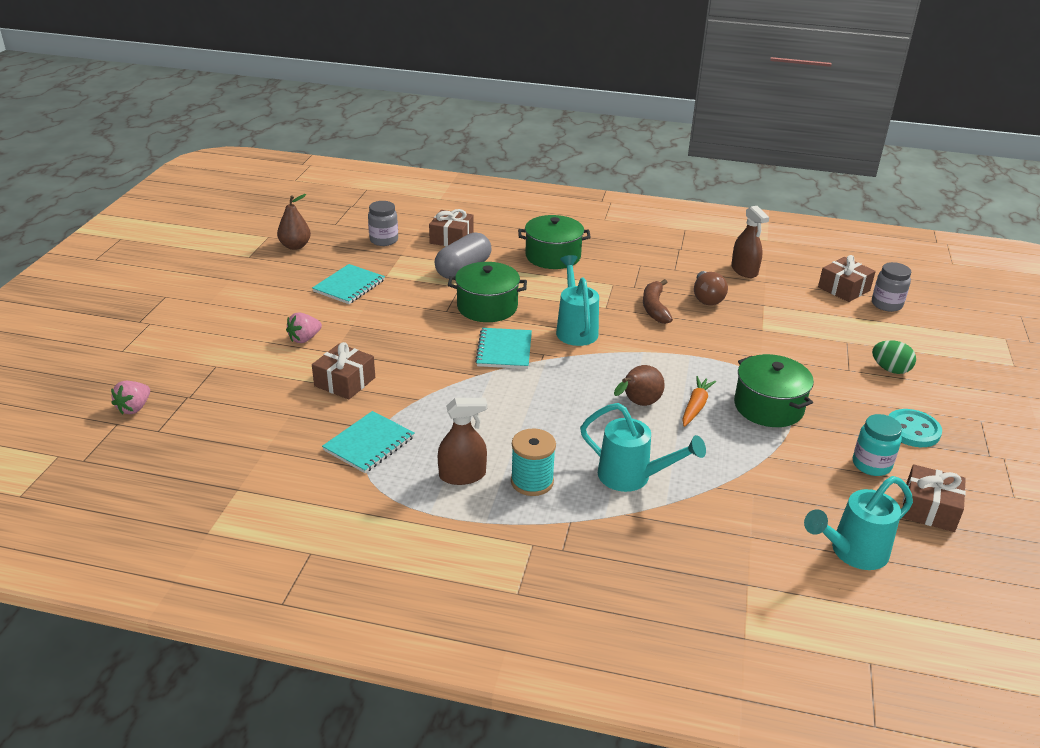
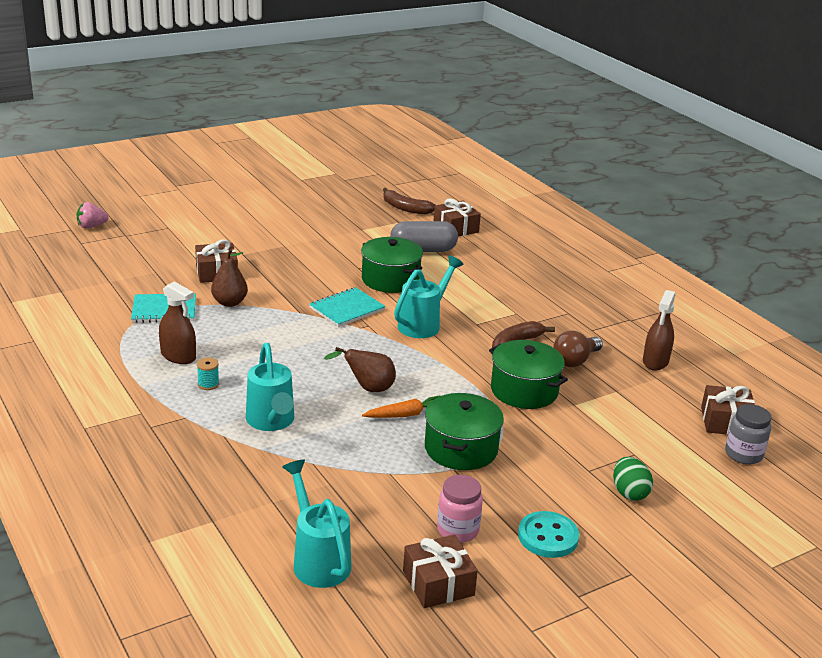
camera: 45 degrees right, 5 degrees down
(295, 246) = (341, 186): brown pear -> brown pear (229, 302)
(304, 339) = (241, 239): pink strawberry -> none
(349, 286) = (327, 224): turquoise notebook -> none
(384, 240) = (405, 208): grey jar -> brown banana
(532, 482) = (208, 384): turquoise spool -> turquoise spool, size x0.55
(553, 256) = (508, 274): green pot -> green pot (524, 390)
(851, 553) = (318, 559): turquoise watering can -> turquoise watering can turned 45 degrees clockwise
(871, 465) = (457, 530): turquoise jar -> pink jar

